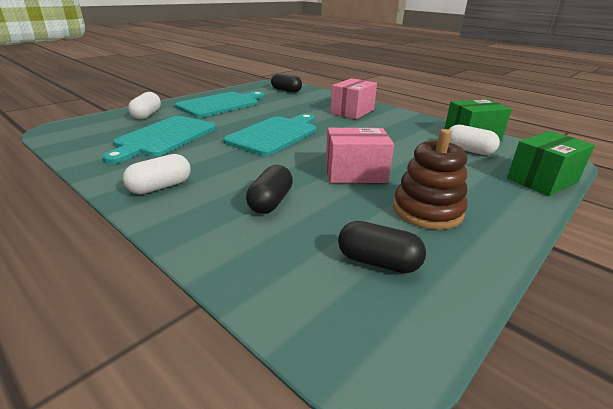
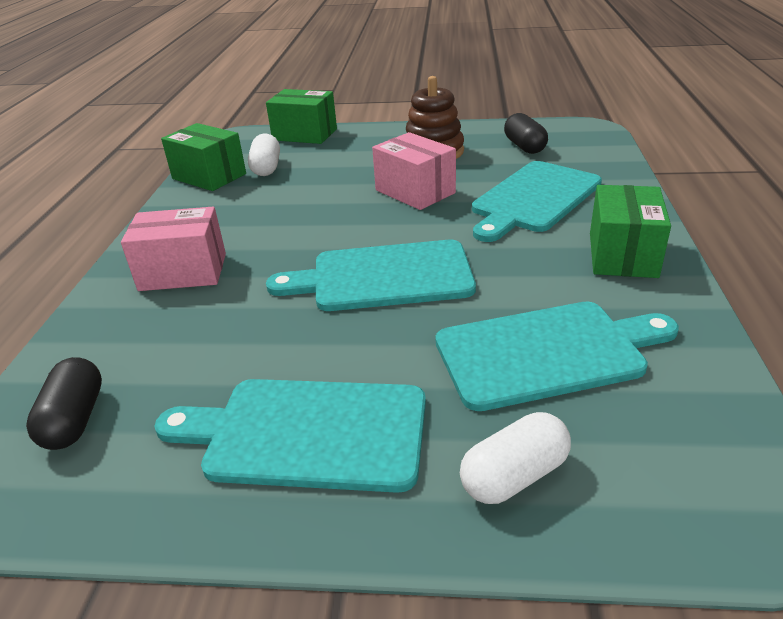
camera: 125 degrees left, 5 degrees up
(160, 187) = (622, 255): white capsule -> green box
(270, 202) = (533, 199): black capsule -> turquoise cutting board

